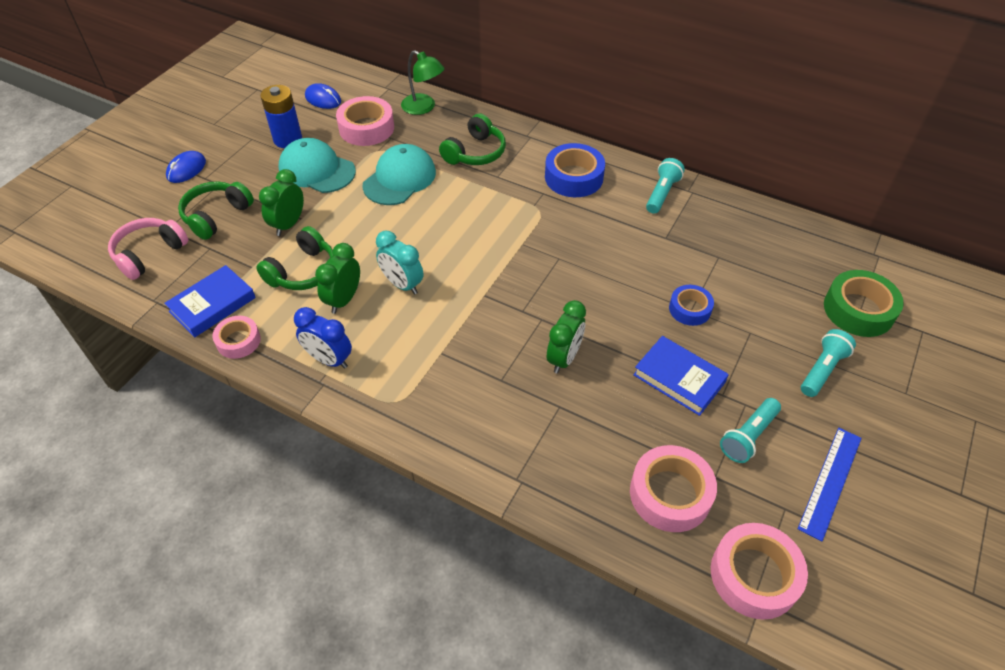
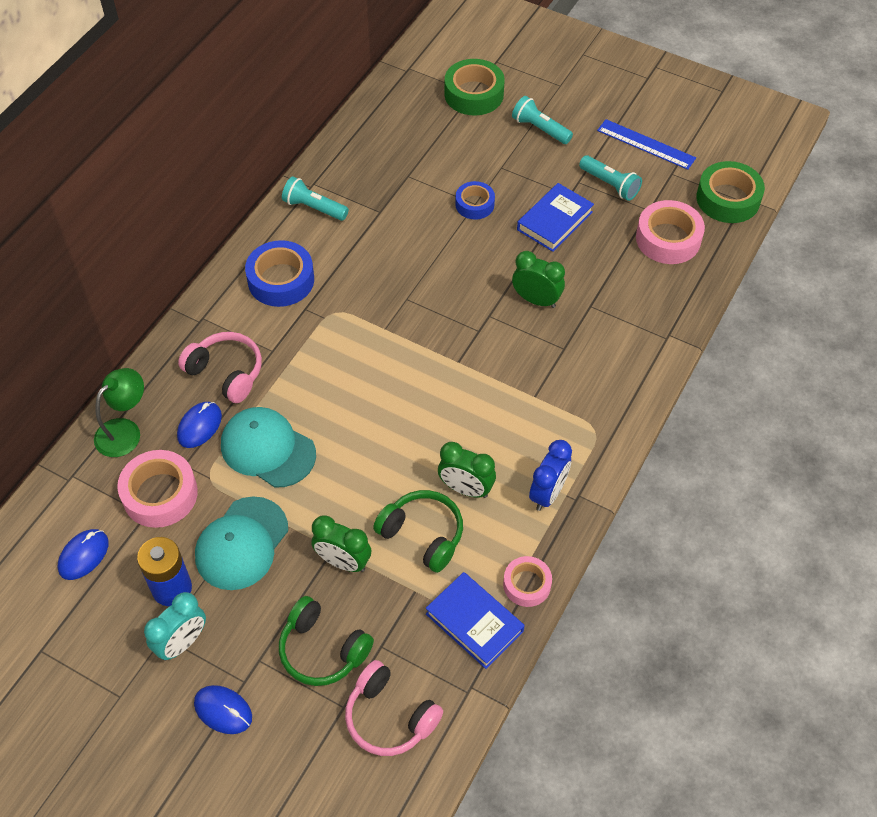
camera: 90 degrees left, 5 degrees up
(402, 284) = (443, 435): turquoise clock -> turquoise clock (182, 643)
(425, 142) = (199, 426): none -> blue mouse
(475, 153) = (226, 372): green headphones -> pink headphones
(754, 575) = (728, 199): pink tape -> green tape

